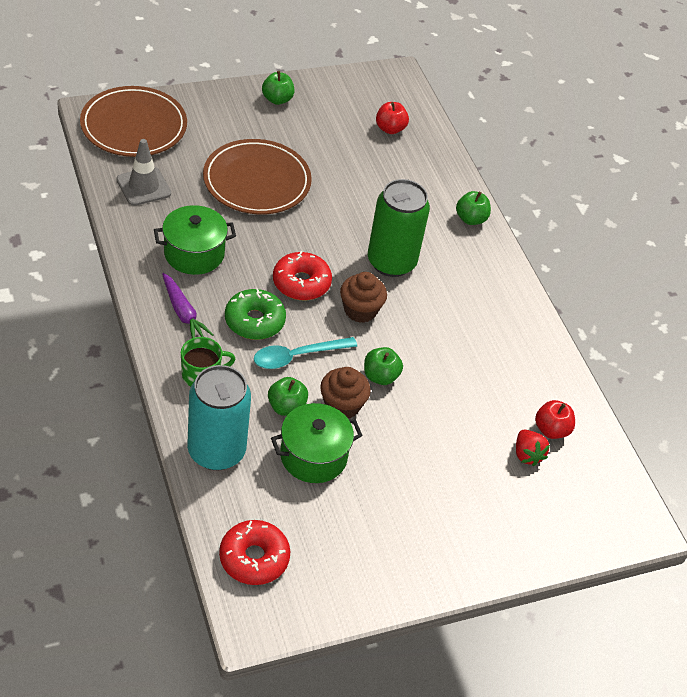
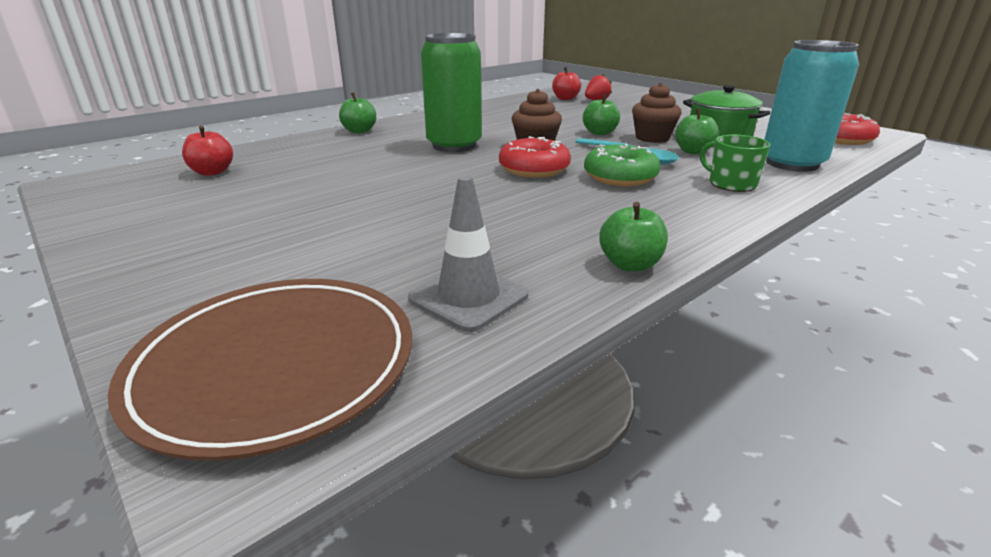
camera: 105 degrees left, 20 degrees down
(183, 313) = (672, 208): purple carrot -> none
(194, 254) = (568, 224): green pot -> none
(257, 181) = (376, 218): brown plate -> none
(277, 99) = (144, 243): green apple -> green apple (630, 264)

